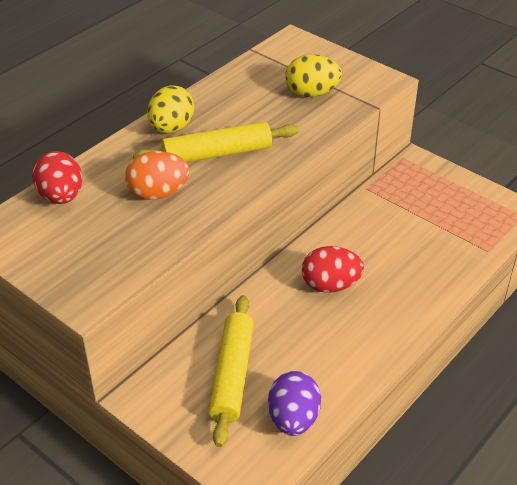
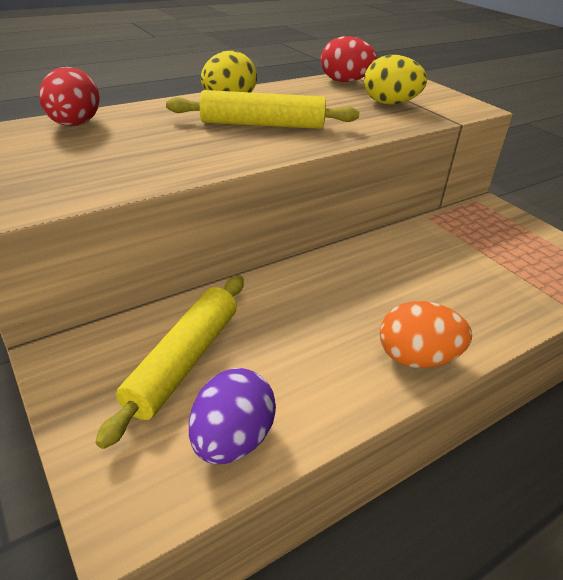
camera: 15 degrees right, 5 degrees down
(158, 193) = (175, 140): orange egg -> orange egg (416, 358)
(330, 285) = (352, 294): red egg -> red egg (345, 81)

